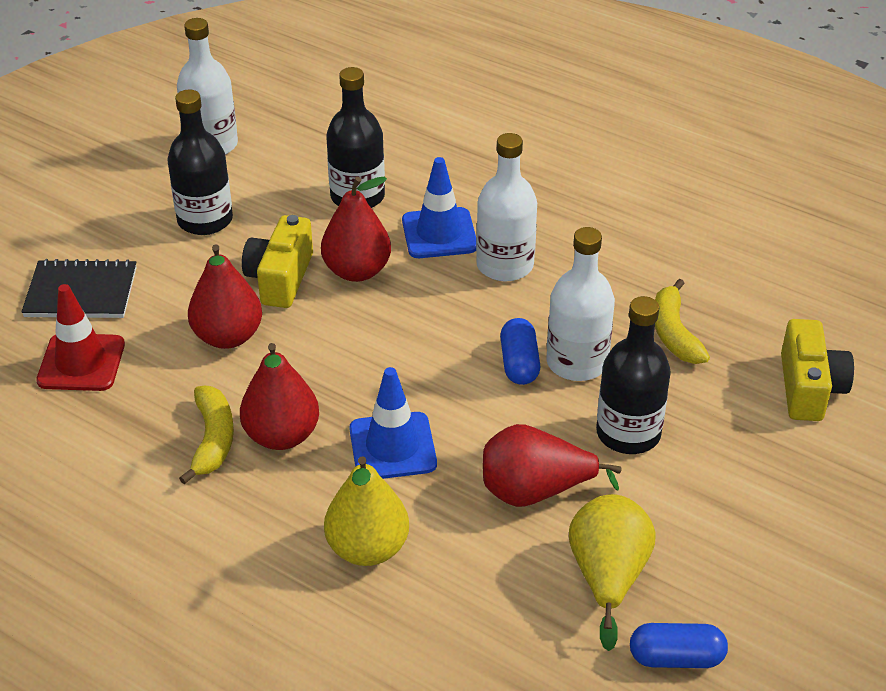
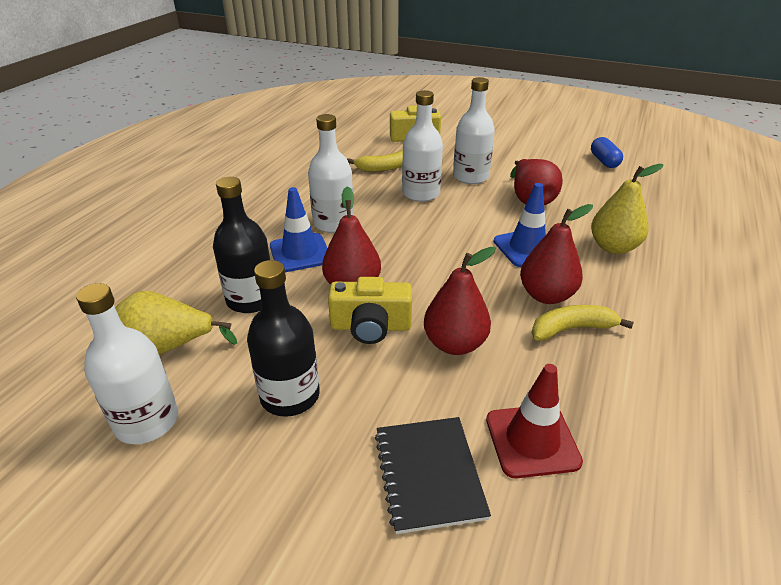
camera: 100 degrees left, 5 degrees down
(519, 363) = (429, 211): blue capsule -> none
(608, 576) = (572, 178): yellow pear -> yellow pear (168, 348)
(628, 433) = (470, 177): black bottle -> white bottle

